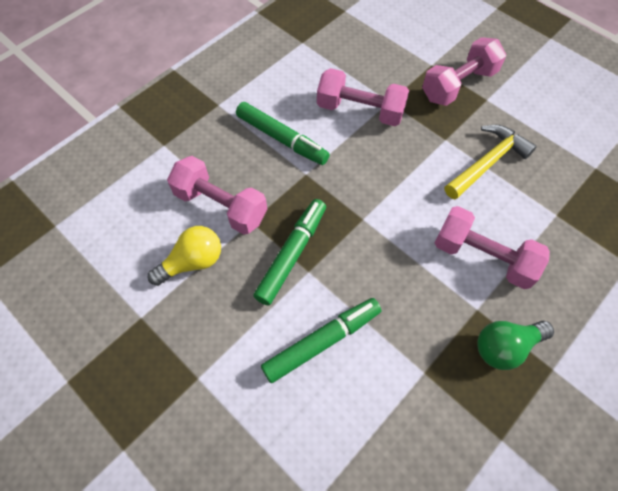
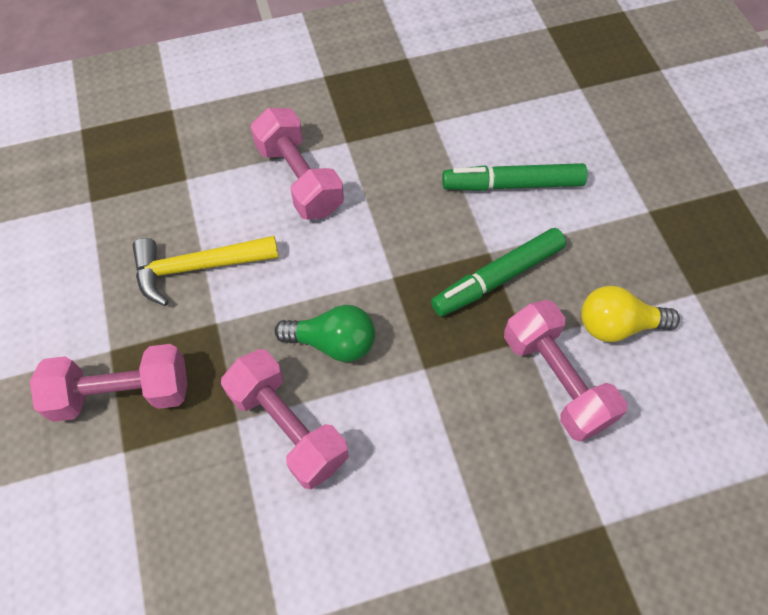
camera: 150 degrees left, 0 degrees up
(282, 139) = (426, 439): green marker -> none
(505, 347) = (348, 106): green light bulb -> green light bulb (333, 342)

